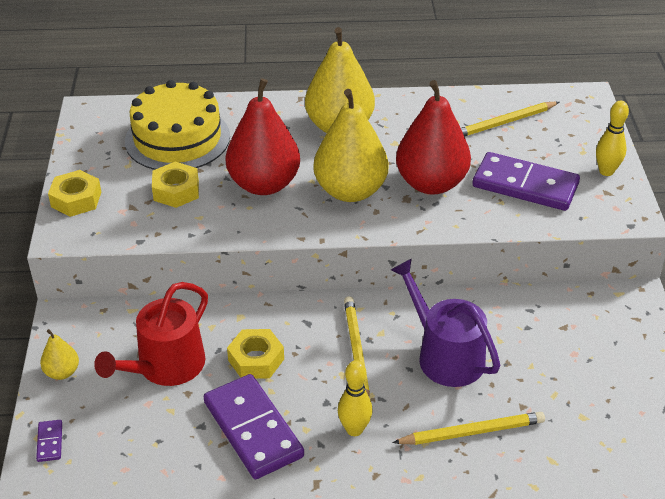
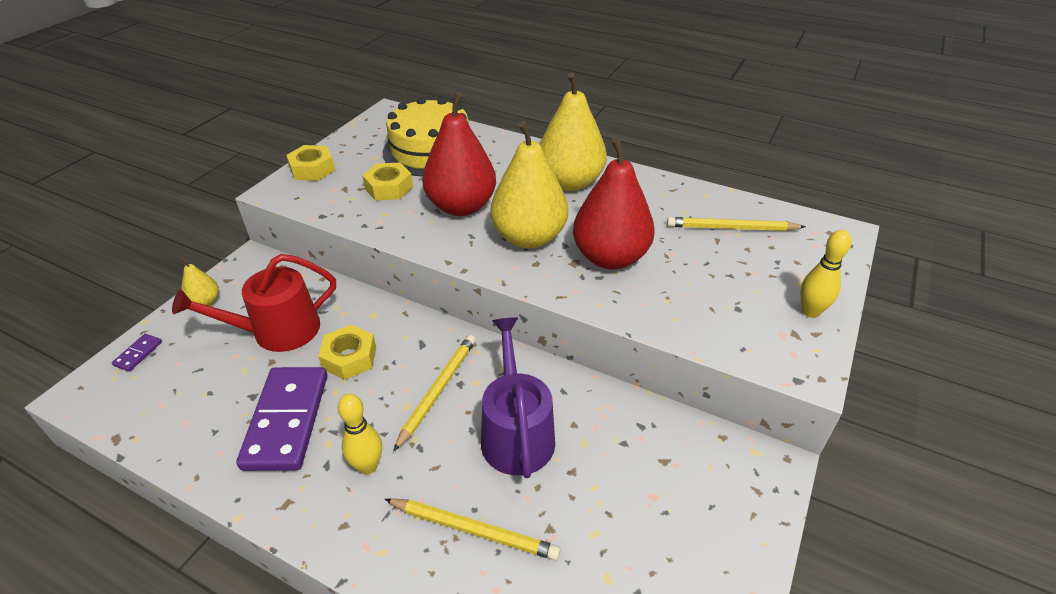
camera: 30 degrees right, 0 degrees up
(525, 185) = (706, 293): purple domino -> none

